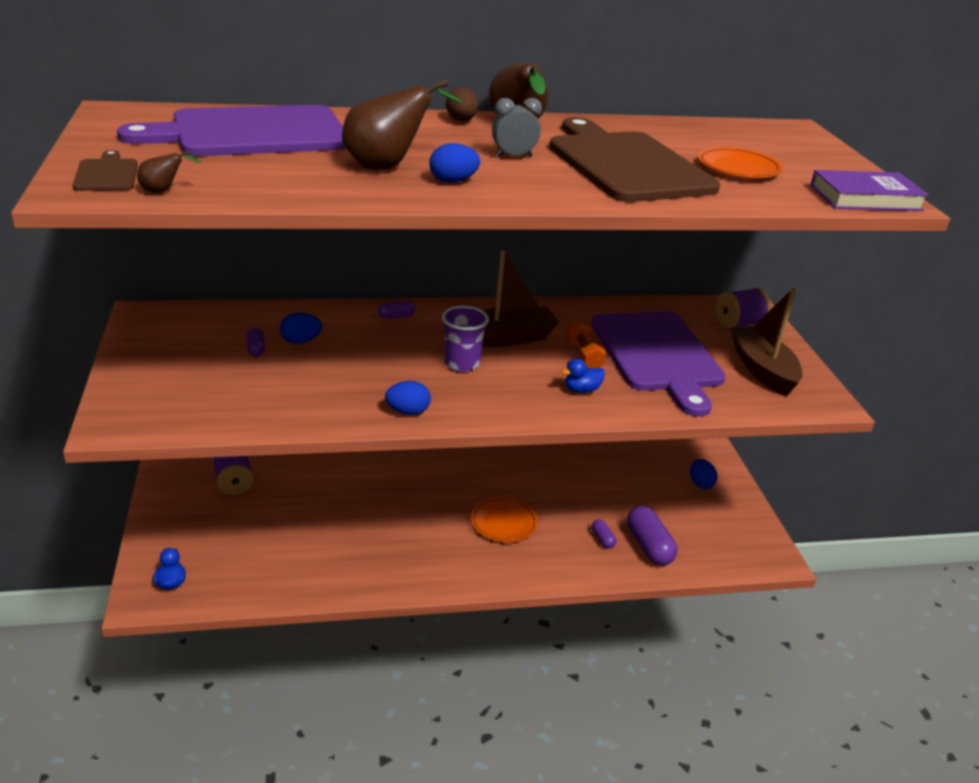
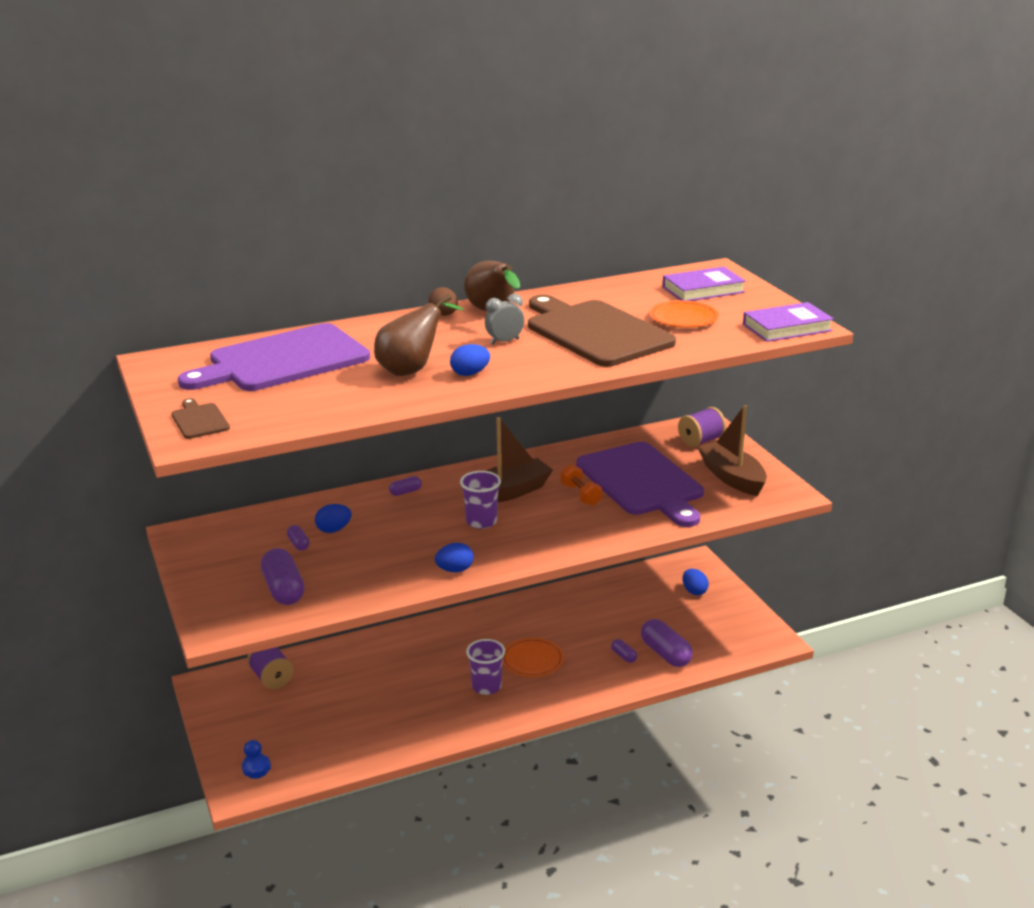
camera: 10 degrees left, 5 degrees down
(163, 191) = (255, 426): brown pear -> none
(212, 395) = (283, 590): none -> purple capsule
(445, 541) = (486, 686): none -> purple cup
(581, 390) = (590, 524): blue duck -> none
(773, 144) = (703, 290): none -> purple book

